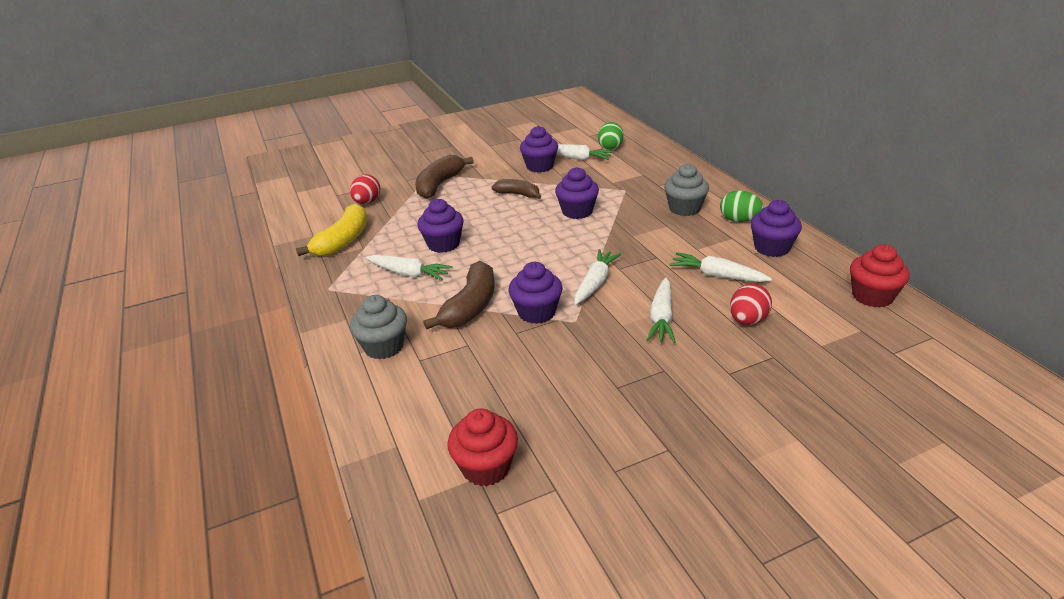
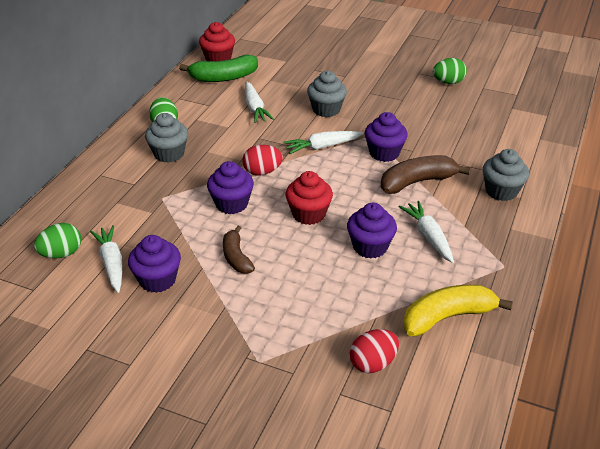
camera: 135 degrees left, 5 degrees up
(440, 184) = (274, 332): brown banana -> none
(486, 467) = (504, 108): red cupcake -> red cupcake (308, 214)
(609, 460) = (448, 82): none -> green egg
(661, 318) = (326, 109): white carrot -> grey cupcake
(747, 320) = (291, 84): red egg -> red egg (262, 172)
(771, 248) = (194, 101): purple cupcake -> none
(813, 282) = (223, 77): none -> green banana

